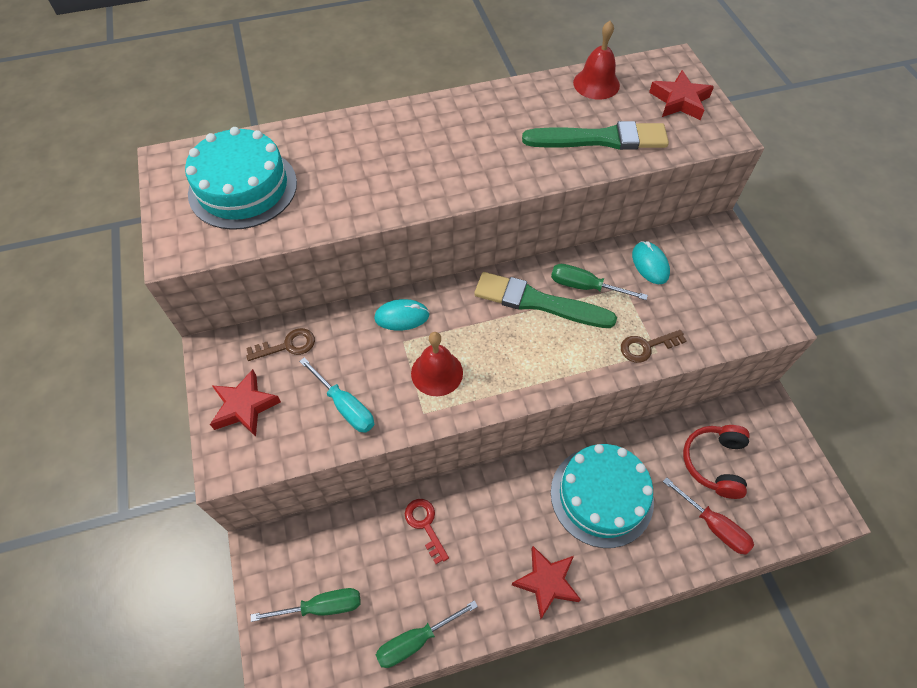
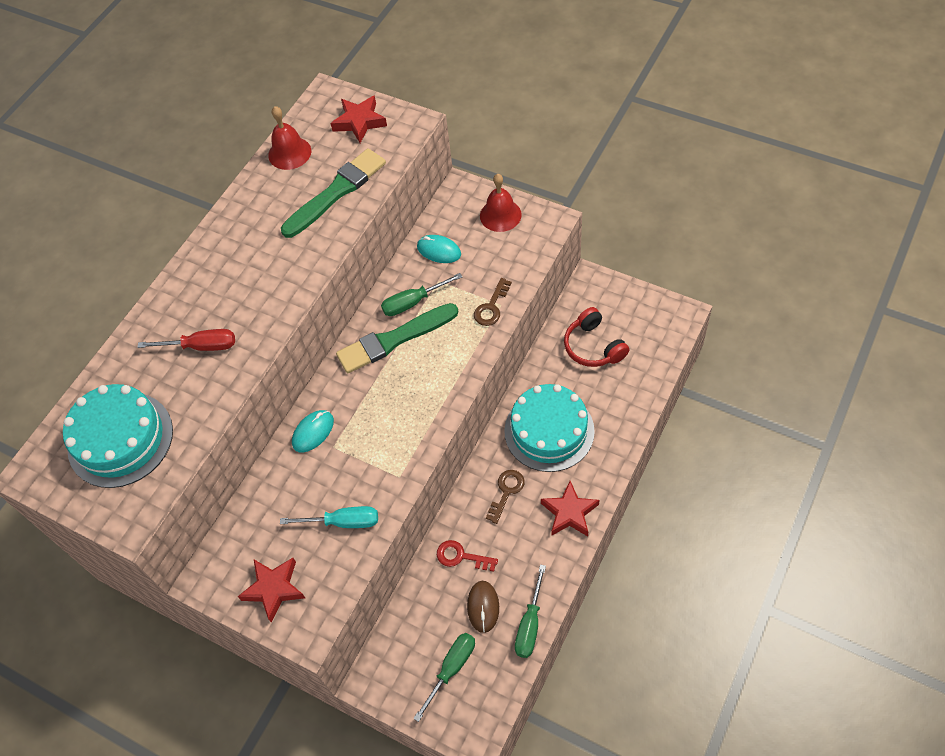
camera: 40 degrees left, 0 degrees up
(287, 346) = (255, 525): brown key -> brown key (506, 492)
(397, 584) = (483, 607): none -> brown mouse
(437, 372) = (379, 445): red bell -> red bell (500, 215)
(713, 525) = (628, 385): red screwdriver -> red screwdriver (201, 346)

